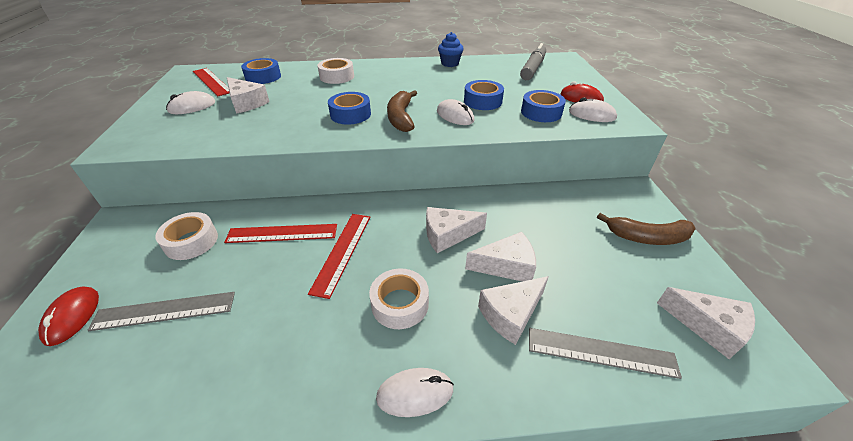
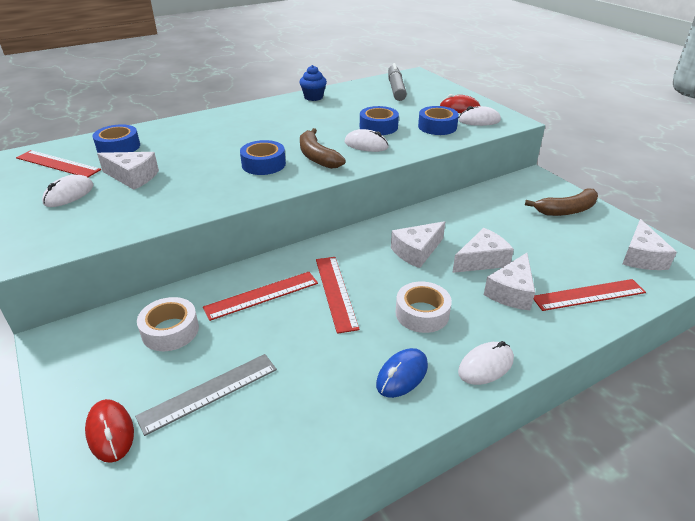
camera: 25 degrees left, 5 degrees down
(326, 366) = (402, 375): none -> blue mouse
(337, 76) = (207, 131): white tape -> none
(601, 352) = (588, 295): grey ruler -> red ruler
(708, 327) = (641, 257): white cheese -> white cheese turned 90 degrees clockwise

